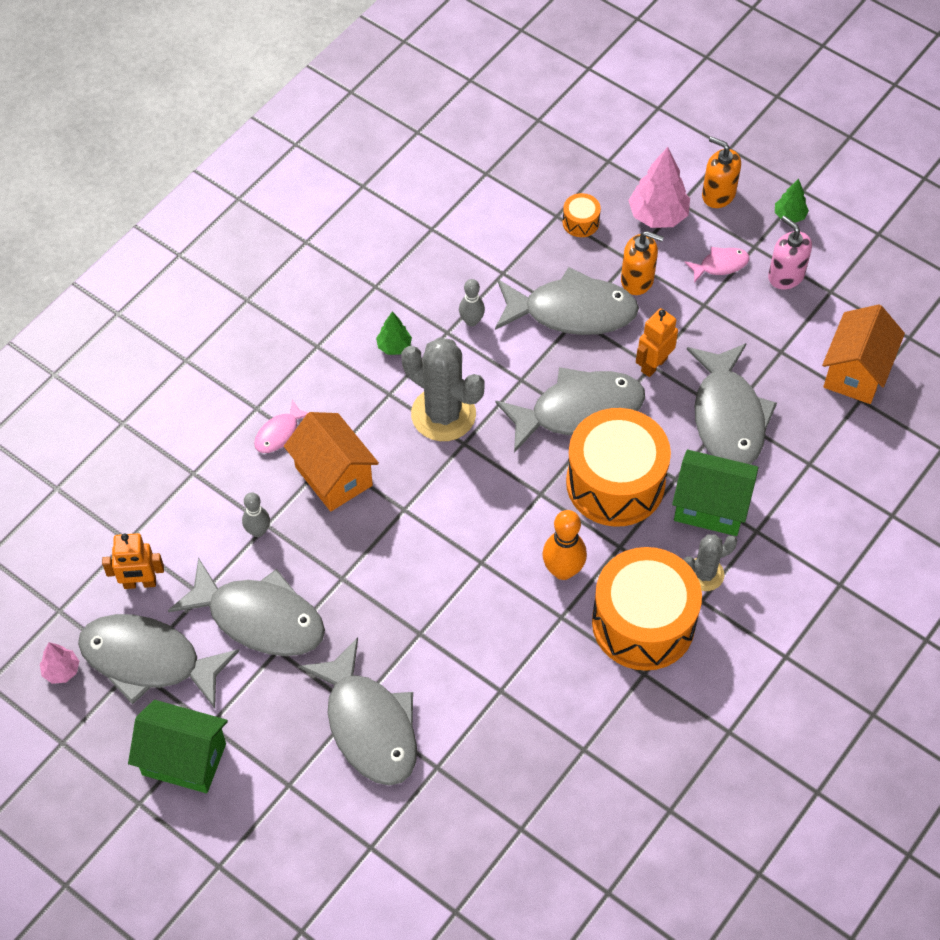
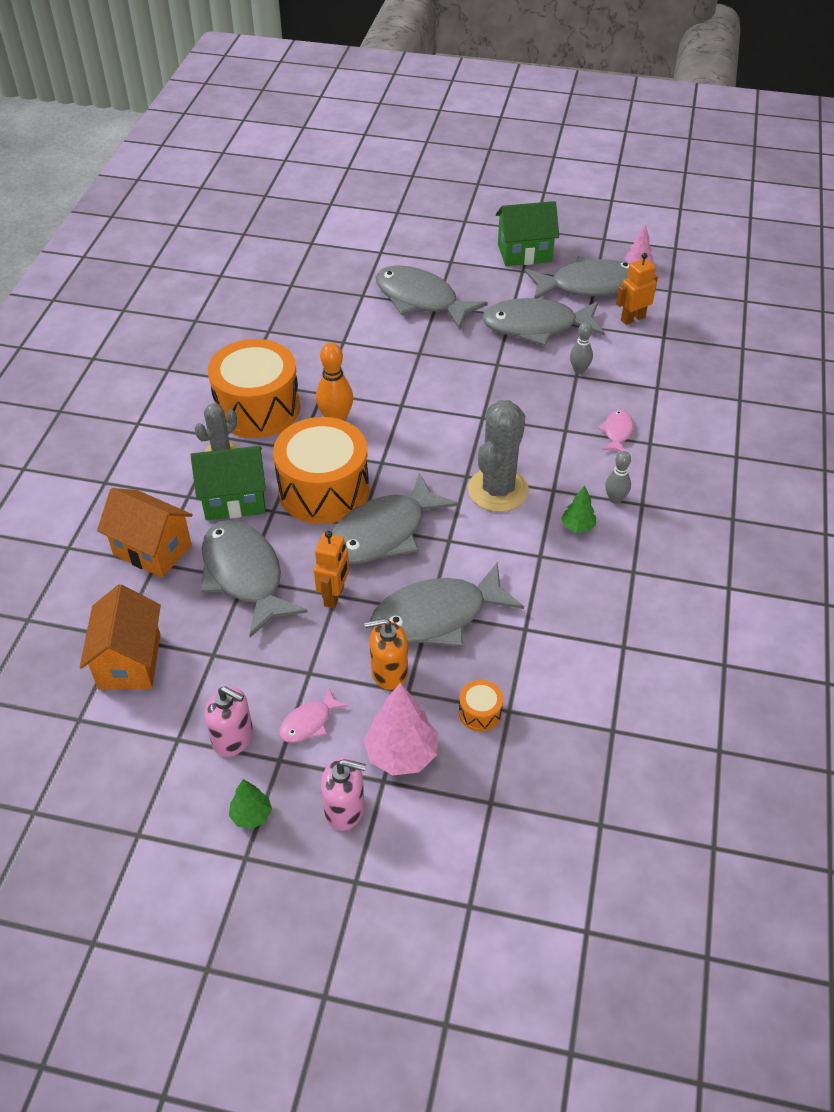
camera: 155 degrees right, 10 degrees down
(333, 476) = (552, 419): orange house -> orange house (152, 550)
(443, 414) = (498, 490): grey cactus -> grey cactus turned 75 degrees counterclockwise
(471, 321) = (525, 573): grey bowling pin -> grey bowling pin (615, 499)
(718, 194) = (345, 809): orange soap dispenser -> pink soap dispenser

